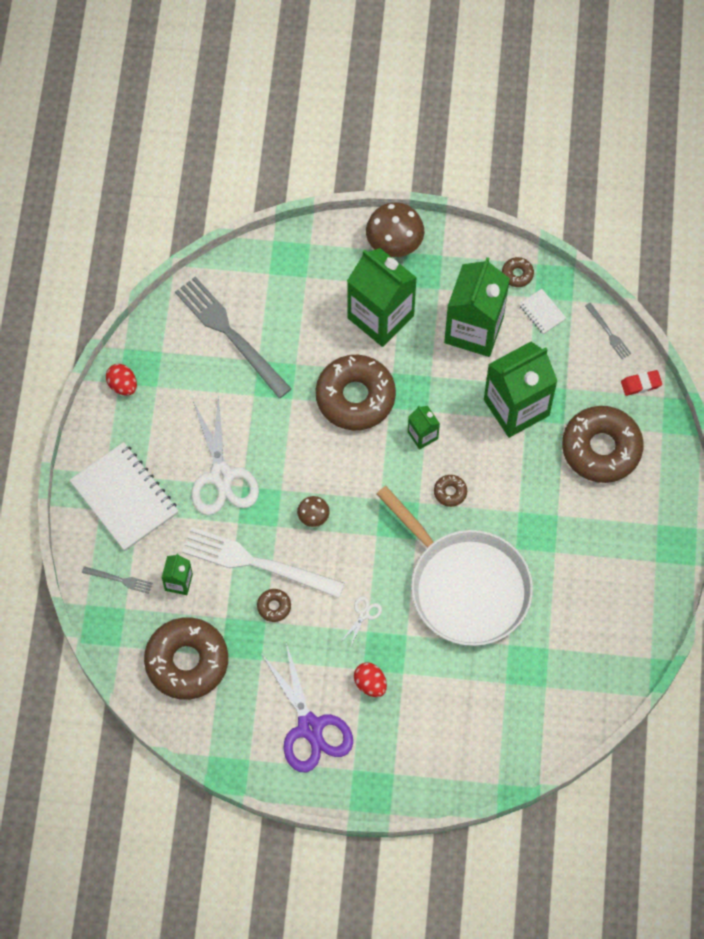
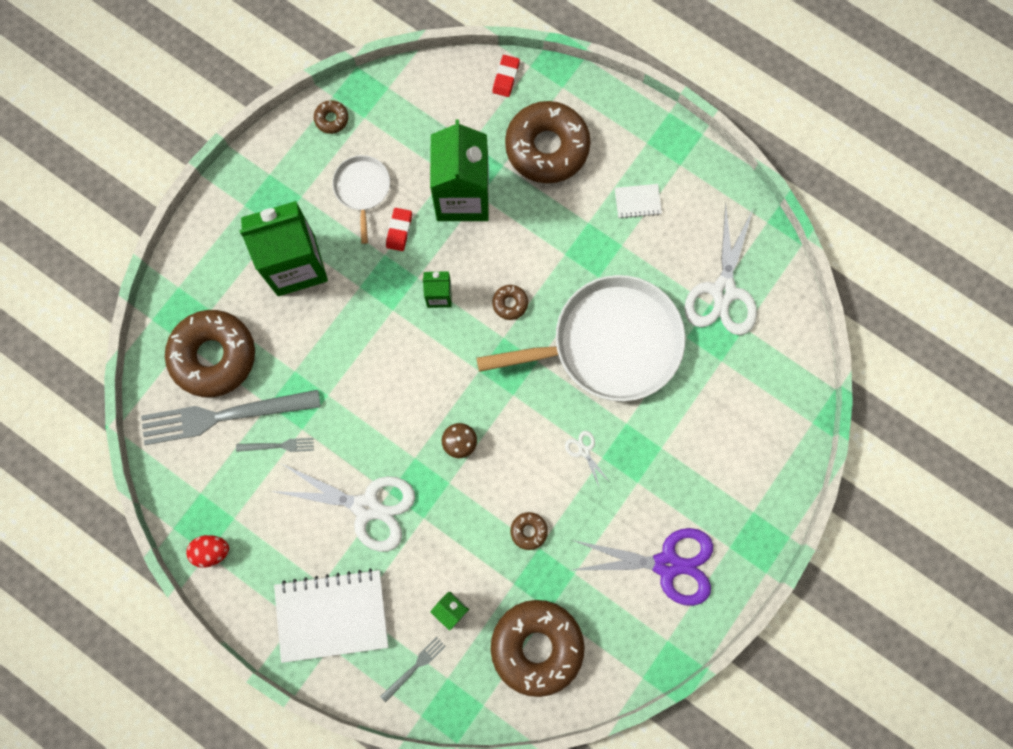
camera: 60 degrees left, 10 degrees up
(257, 563) = (475, 523): white fork -> none
(355, 397) = (363, 335): brown donut -> brown donut (213, 356)
(370, 684) = (655, 484): red egg -> none
(394, 243) = (228, 209): brown mushroom -> none
(457, 376) = (399, 230): none -> red eraser
(474, 329) = (362, 189): green carton -> white pan
(542, 312) = (383, 120): white notebook -> white notebook (637, 202)
(566, 653) = (723, 292): none -> white scissors
(608, 333) = (439, 75): grey fork -> grey fork (278, 446)

